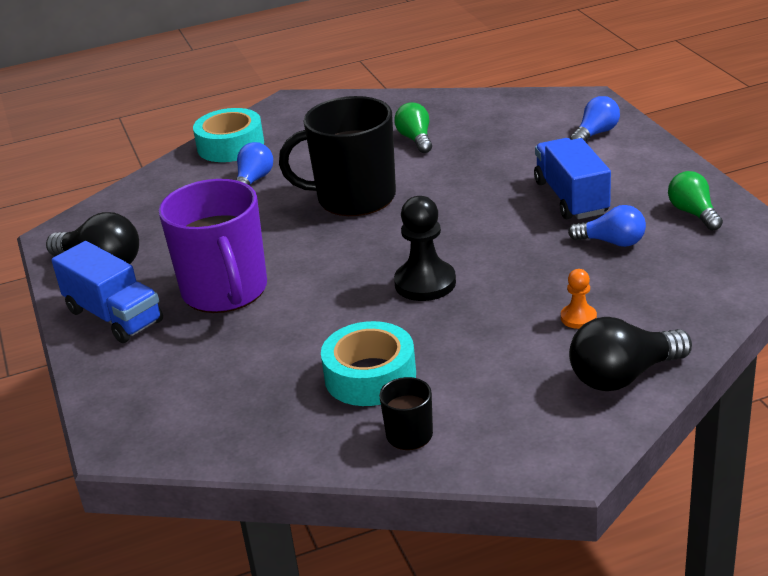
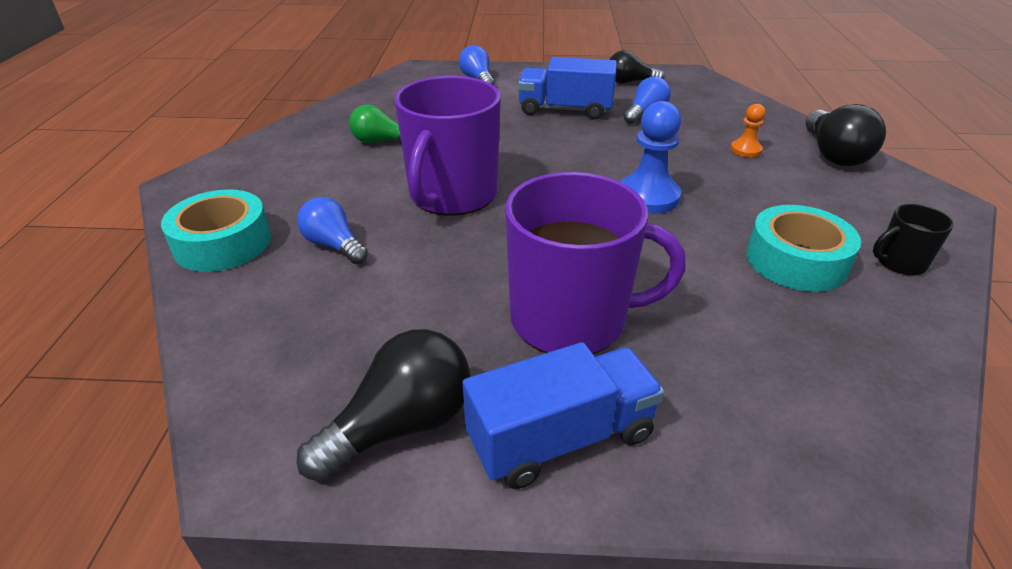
camera: 70 degrees left, 5 degrees up
(354, 198) = (452, 195): black mug -> purple mug
(425, 283) = (648, 197): black pawn -> blue pawn
(693, 213) = (629, 82): green light bulb -> black light bulb

